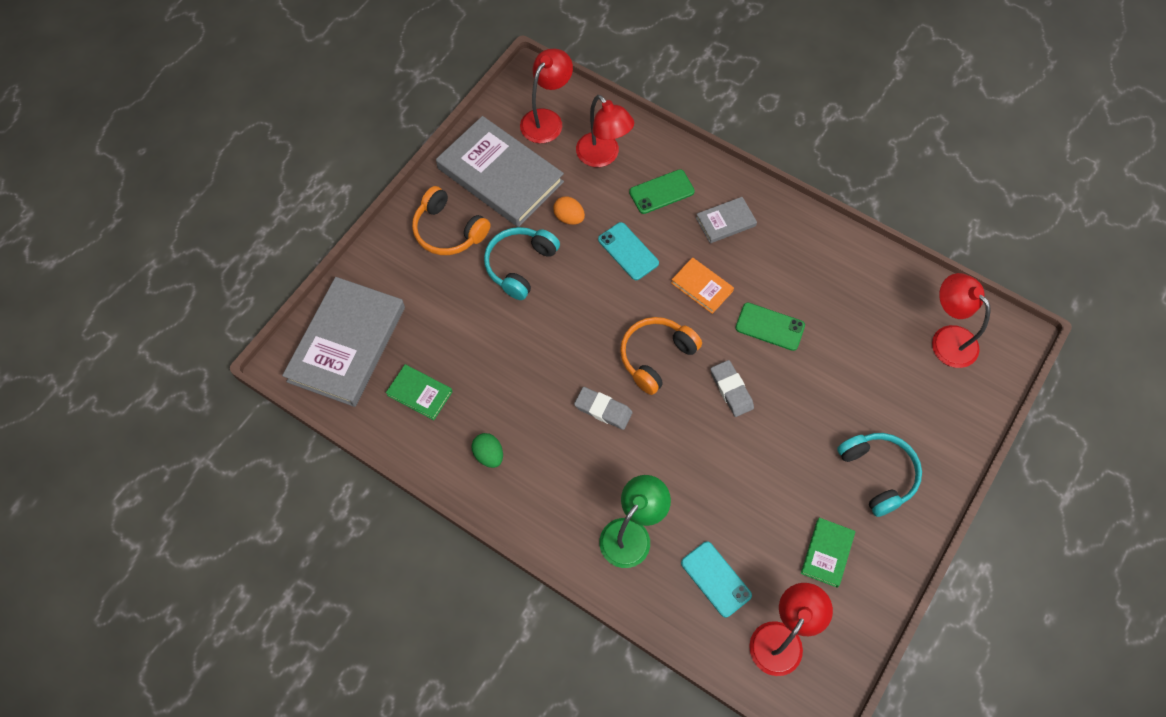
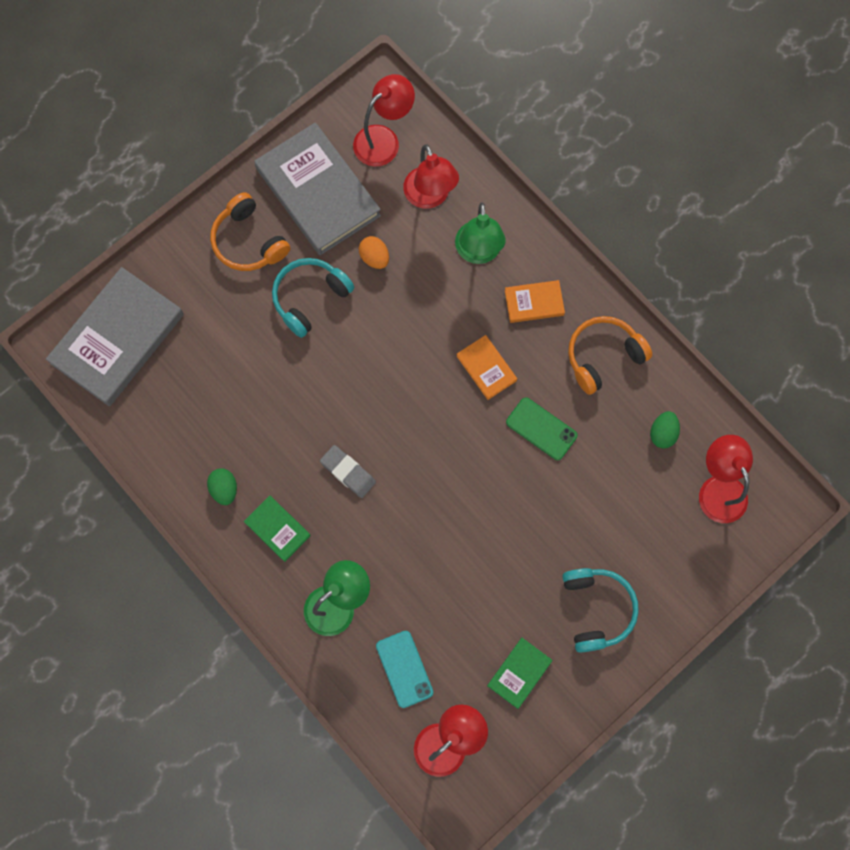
camera: 15 degrees right, 10 degrees up
(420, 393) = (175, 408): green book -> green book (277, 529)
(628, 251) = (423, 310): turquoise phone -> none
(656, 357) = (417, 431): orange headphones -> orange headphones (603, 356)
(661, 192) = (478, 252): green phone -> green lamp
(725, 222) = (534, 303): grey book -> orange book
(731, 390) = (481, 485): grey eraser -> none
(880, 304) = (662, 433): none -> green egg

